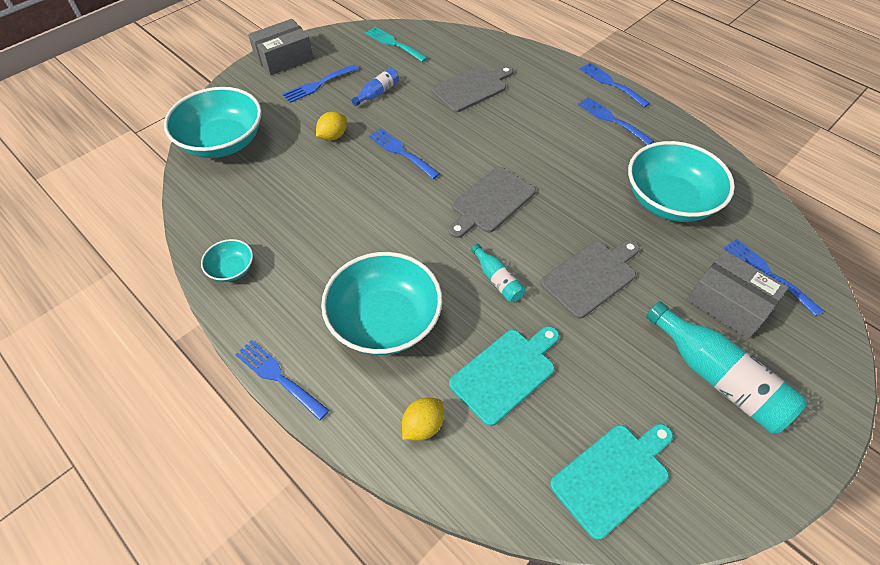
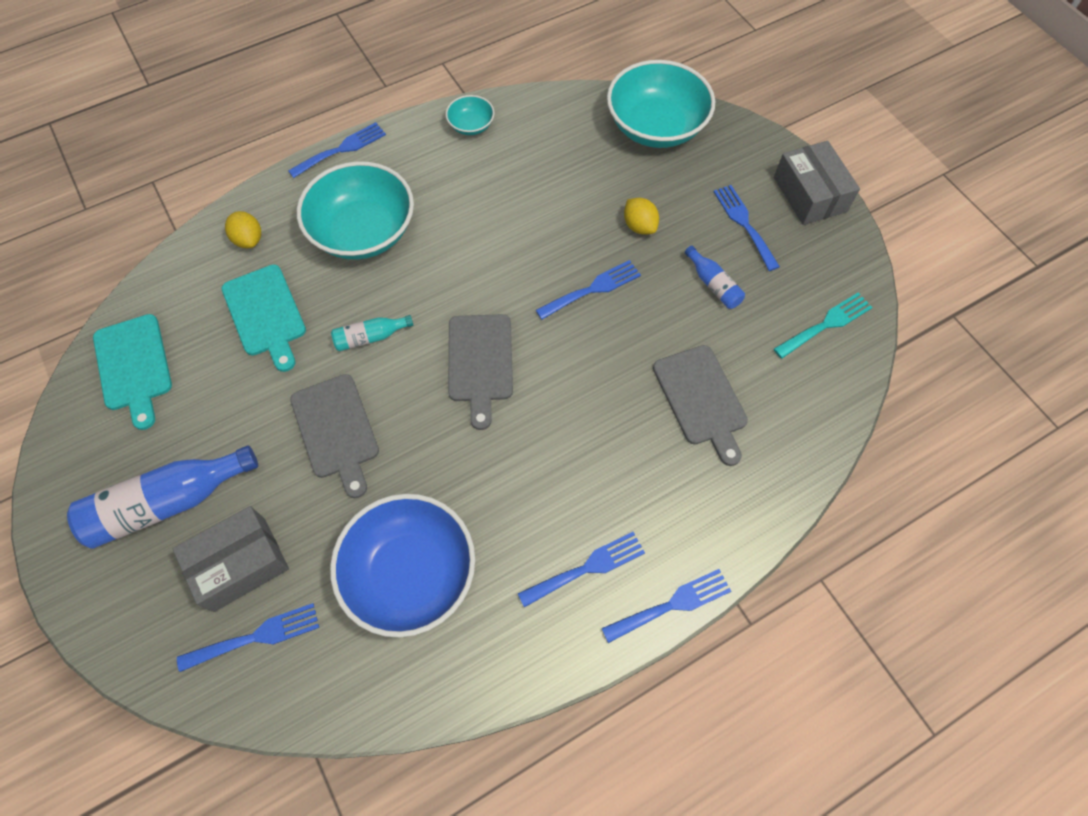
camera: 105 degrees right, 10 degrees up
(491, 202) = (480, 362): grey cutting board -> grey cutting board turned 150 degrees counterclockwise
(669, 201) = (410, 573): turquoise bowl -> blue bowl
(718, 377) = (168, 503): turquoise bottle -> blue bottle

